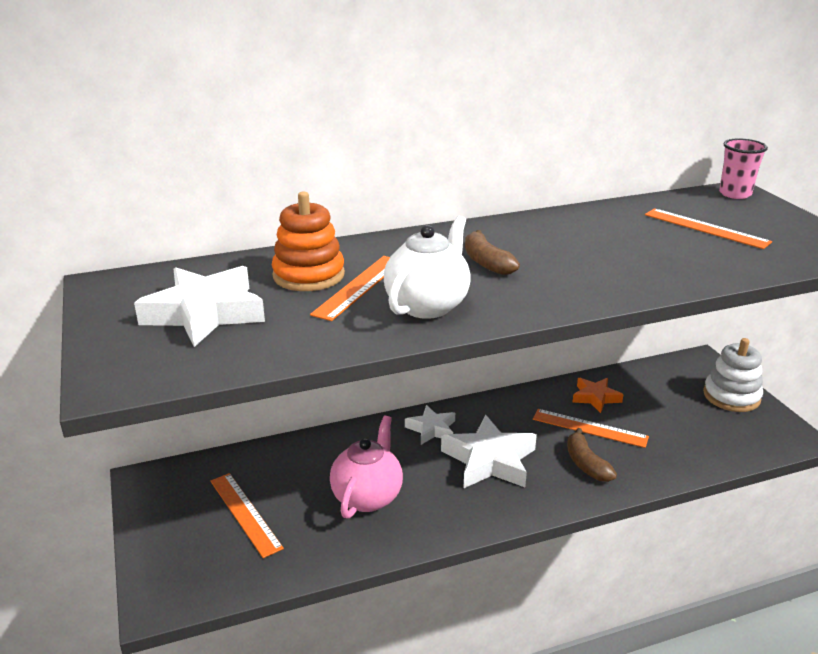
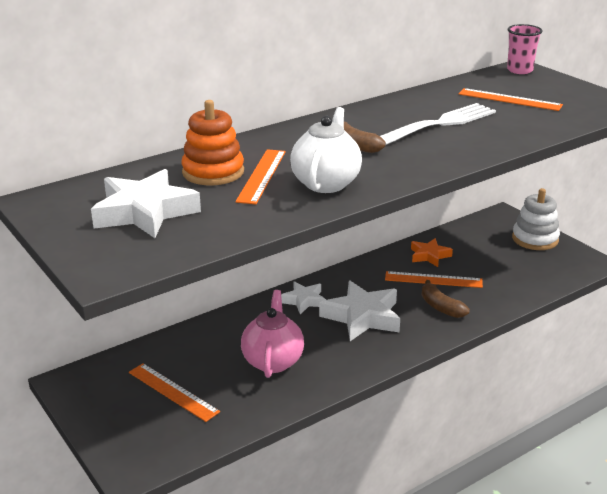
camera: 15 degrees left, 0 degrees up
(605, 248) = (441, 124): none -> white fork

